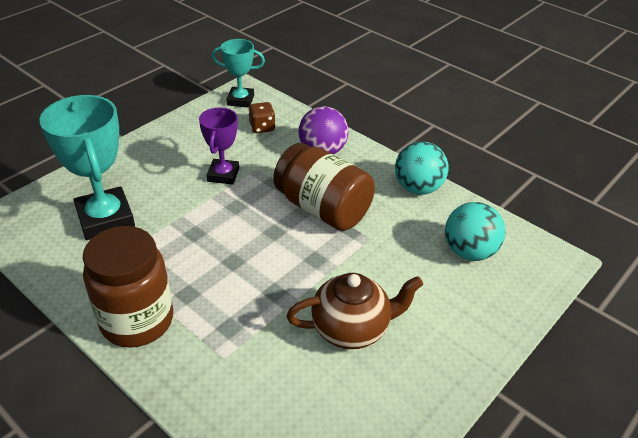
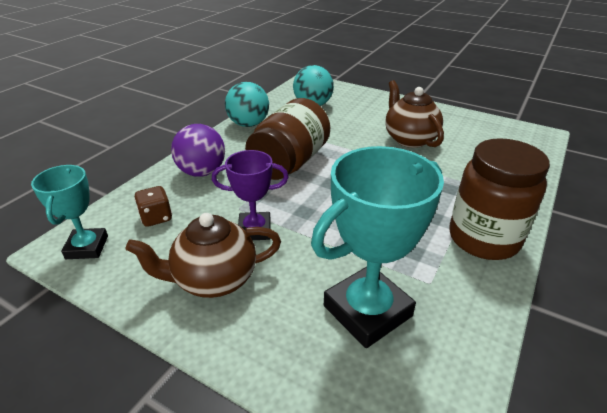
camera: 100 degrees left, 5 degrees down
(178, 152) = (214, 279): none -> brown teapot

